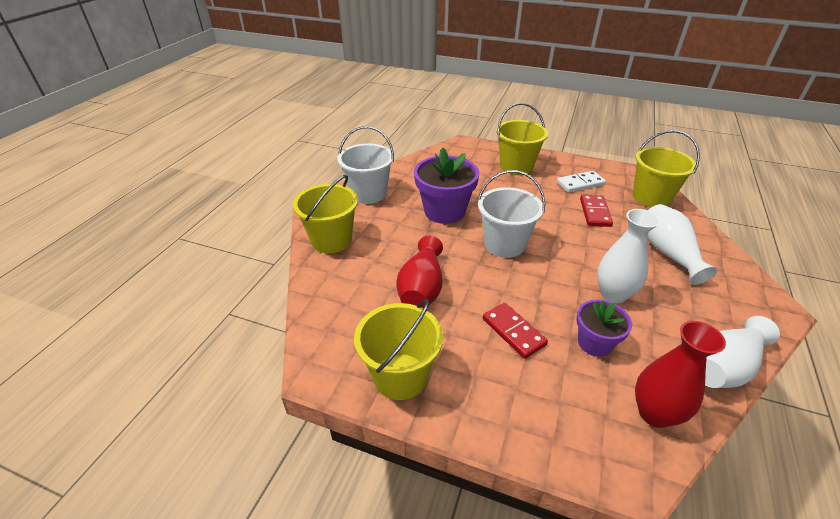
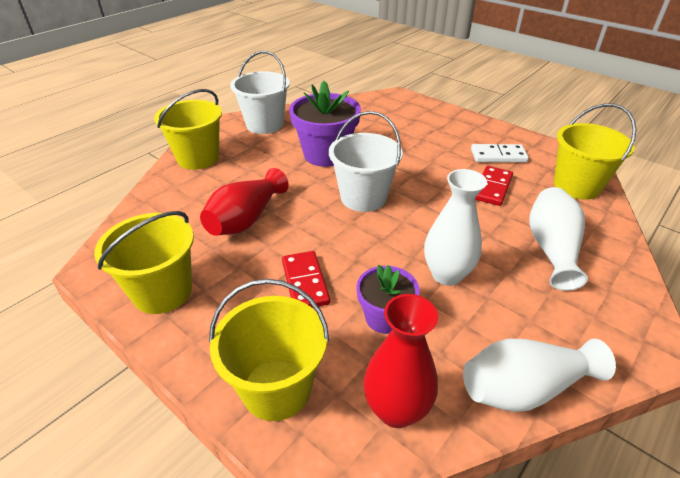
camera: 20 degrees right, 0 degrees up
(516, 166) = (437, 126): yellow bucket -> yellow bucket (276, 388)

